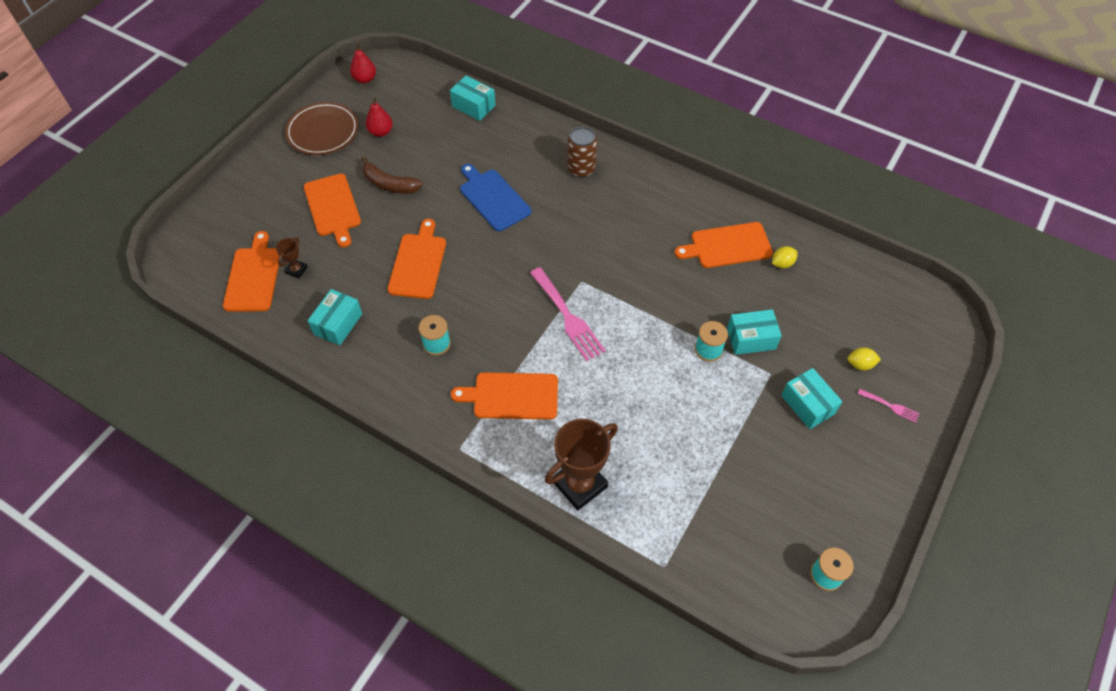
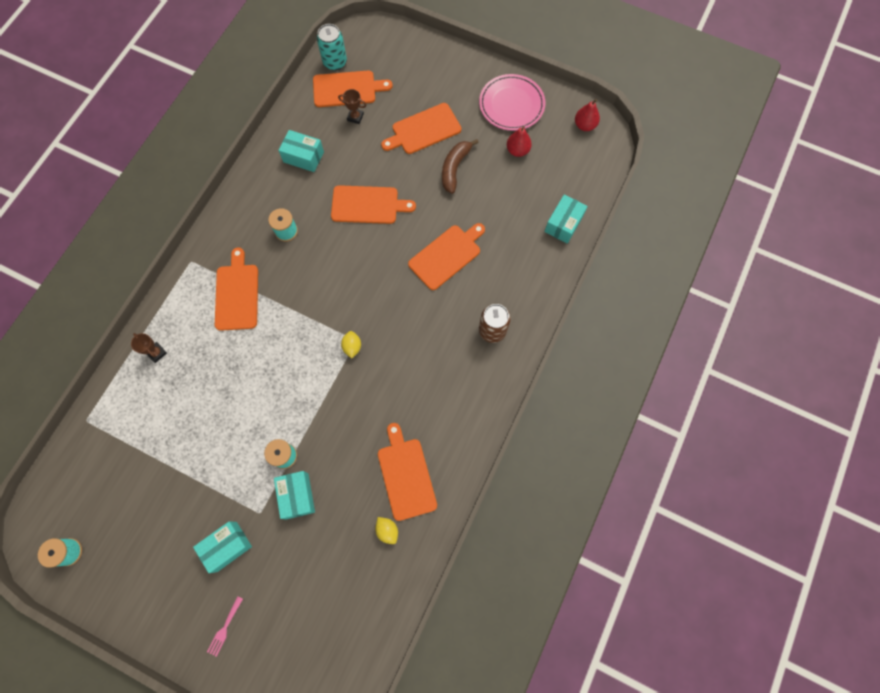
camera: 85 degrees right, 15 degrees up
(209, 287) = (335, 62): none -> turquoise can
(323, 131) = (511, 105): brown plate -> pink plate
(493, 198) = (447, 255): blue cutting board -> orange cutting board
(568, 317) = (316, 331): pink fork -> none
(580, 484) = (156, 353): brown trophy -> brown trophy, size x0.47
(860, 364) = (270, 602): yellow lemon -> yellow lemon (352, 347)

